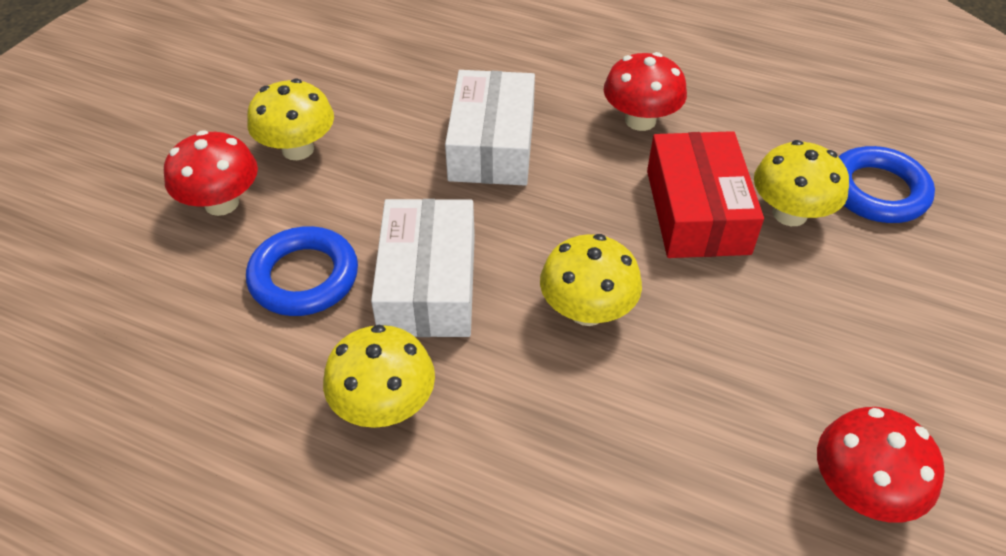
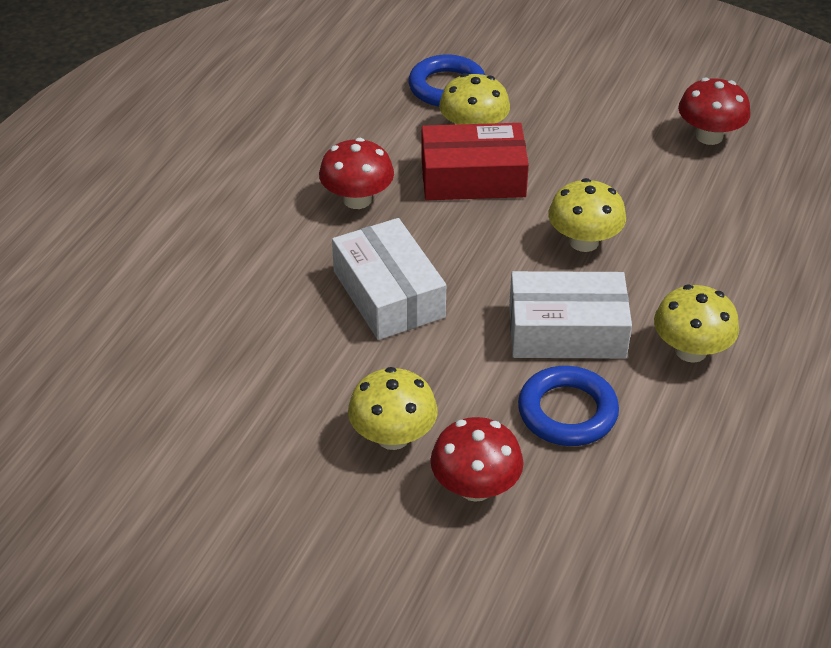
camera: 90 degrees left, 5 degrees down
(492, 144) = (388, 294): white box -> white box turned 60 degrees clockwise

